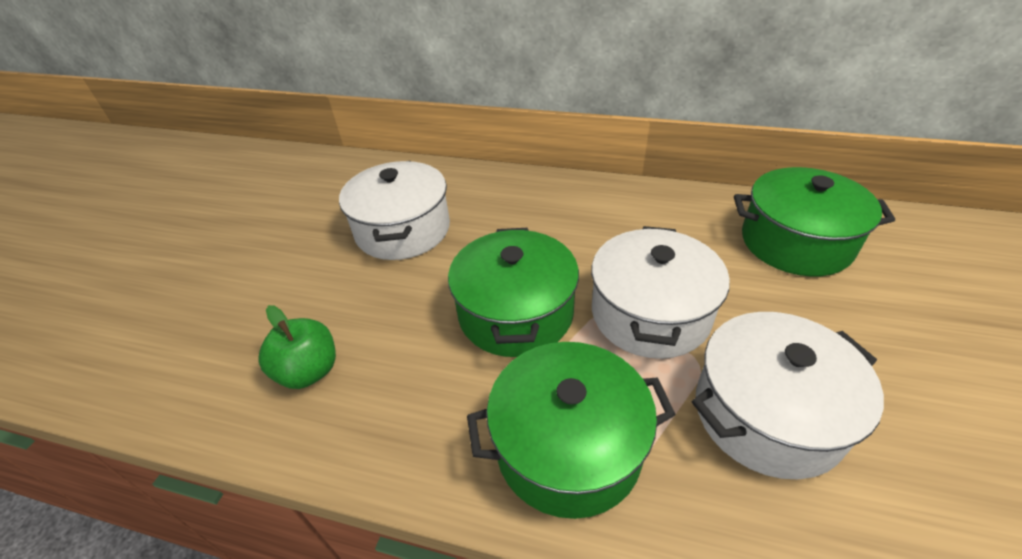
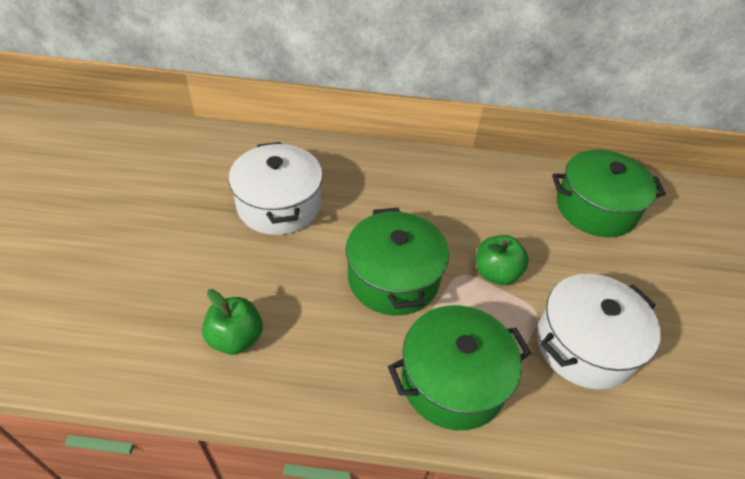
camera: 15 degrees left, 5 degrees up
(650, 313) = (496, 273): white pot -> green apple

